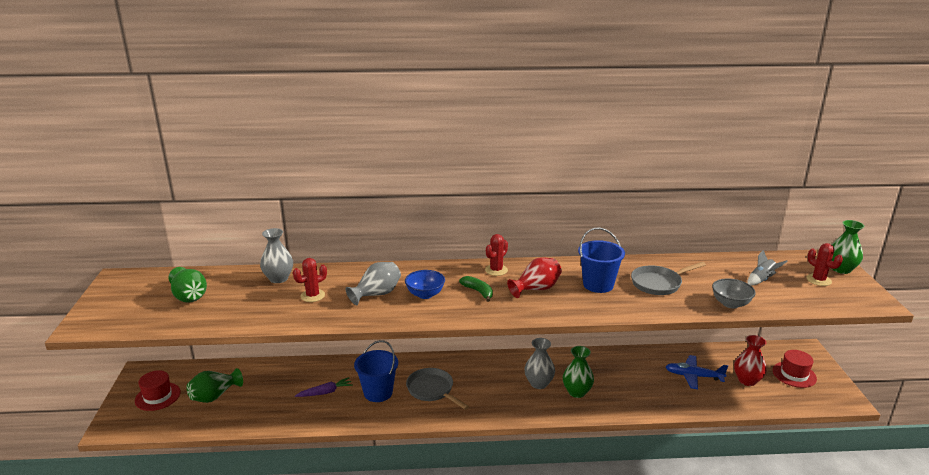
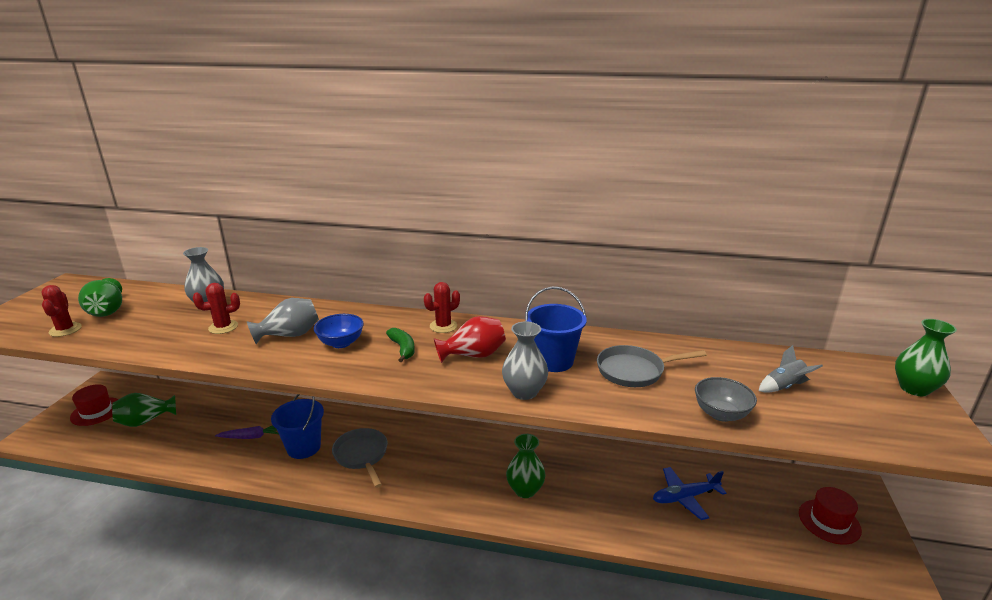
camera: 15 degrees right, 0 degrees up
(539, 383) = (485, 470): grey vase -> grey vase (524, 392)
(693, 376) = (685, 497): blue plane -> blue plane turned 45 degrees counterclockwise
(747, 380) = (757, 517): red vase -> none
(818, 280) = (872, 399): red cactus -> red cactus (65, 330)

